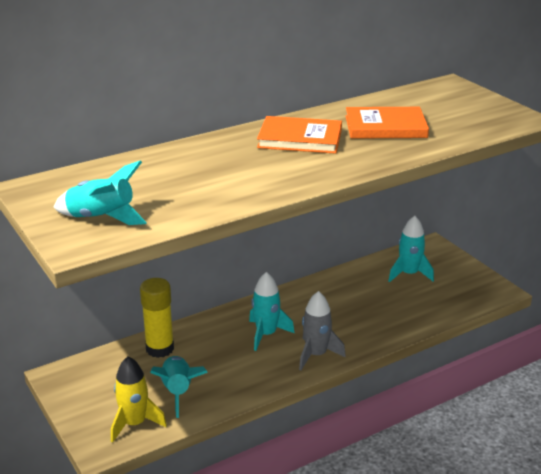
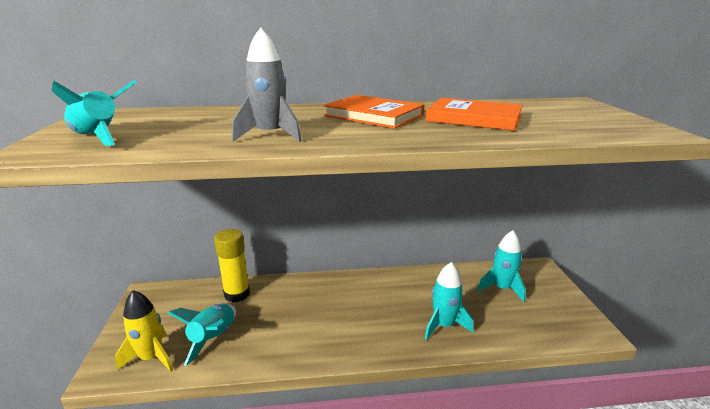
camera: 25 degrees right, 5 degrees down
(266, 334) = (331, 308): turquoise rocket -> turquoise rocket (444, 325)
(316, 355) = (360, 343): grey rocket -> grey rocket (270, 135)

